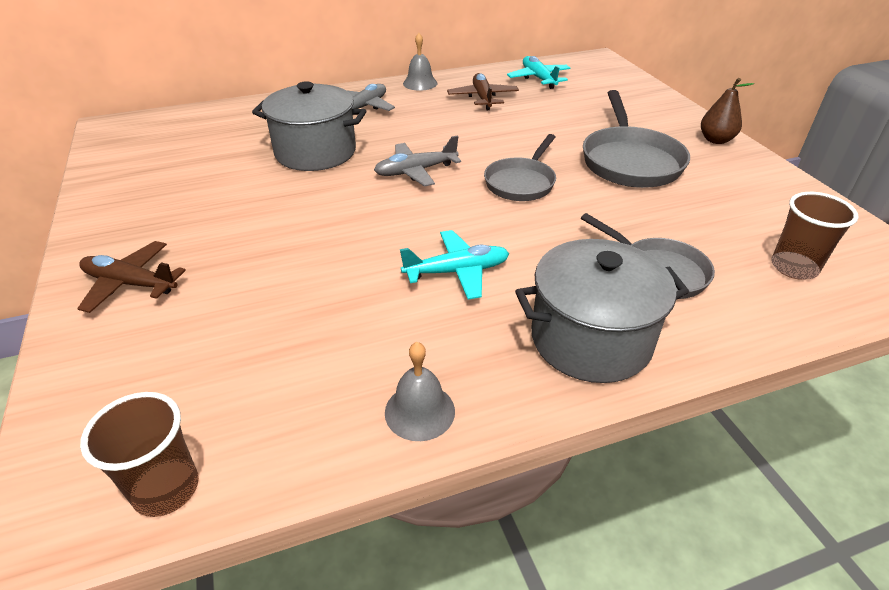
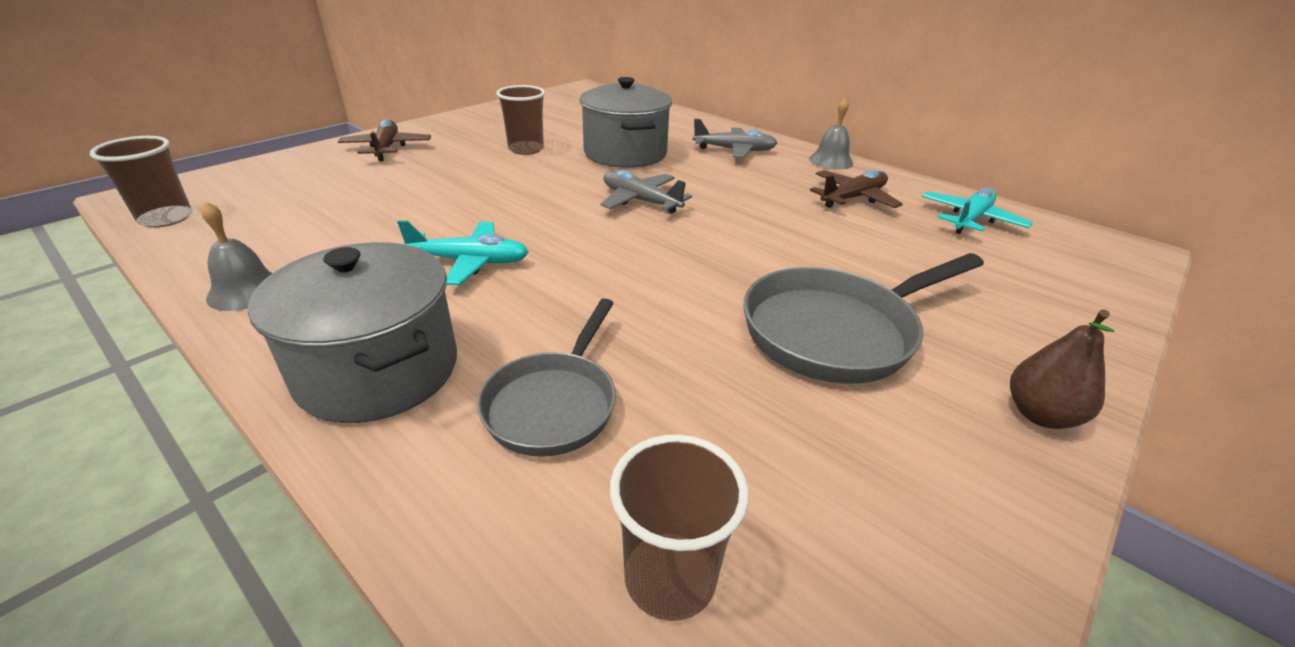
camera: 60 degrees right, 5 degrees down
(245, 197) = (526, 149): none -> brown cup
(457, 271) = (470, 262): turquoise plane -> turquoise plane turned 45 degrees counterclockwise
(521, 182) = (681, 261): grey pan -> none

